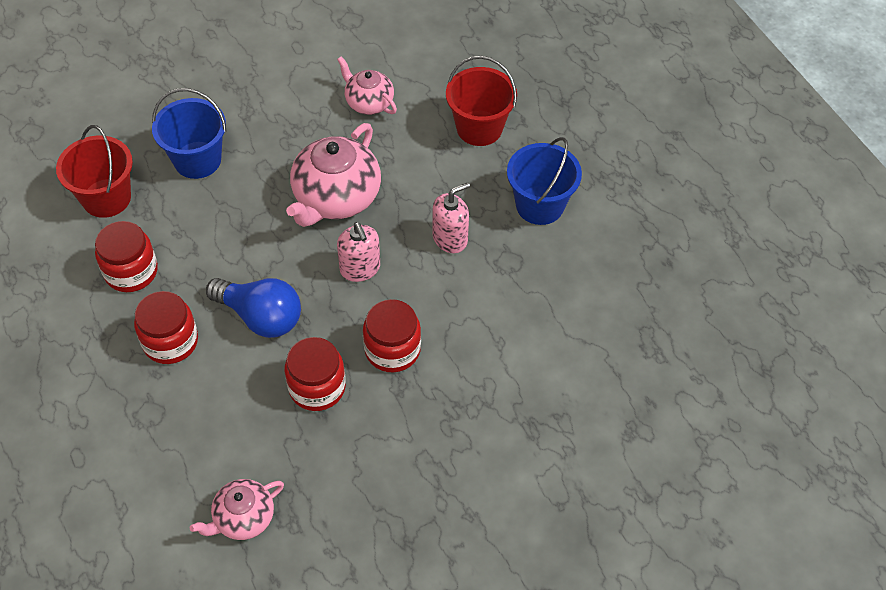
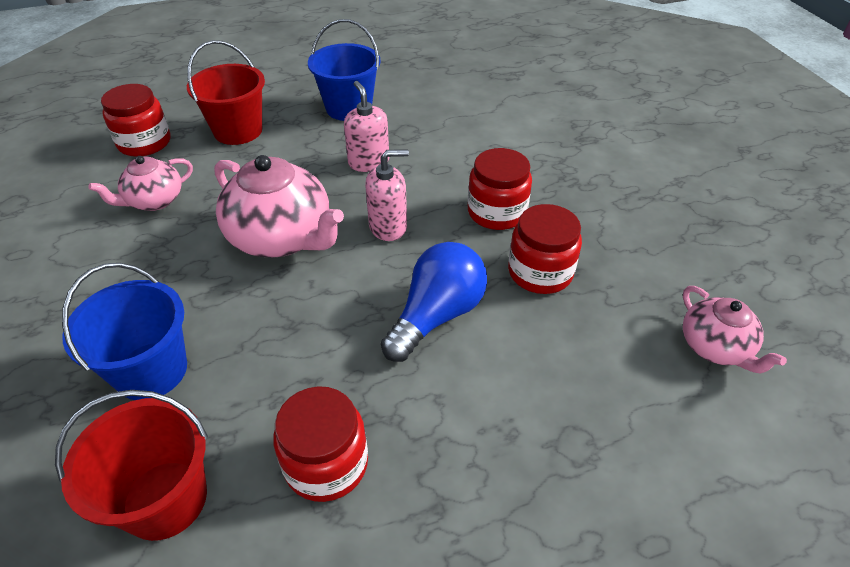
camera: 80 degrees left, 10 degrees down
(170, 341) = (460, 414): red jar -> red jar (144, 143)

